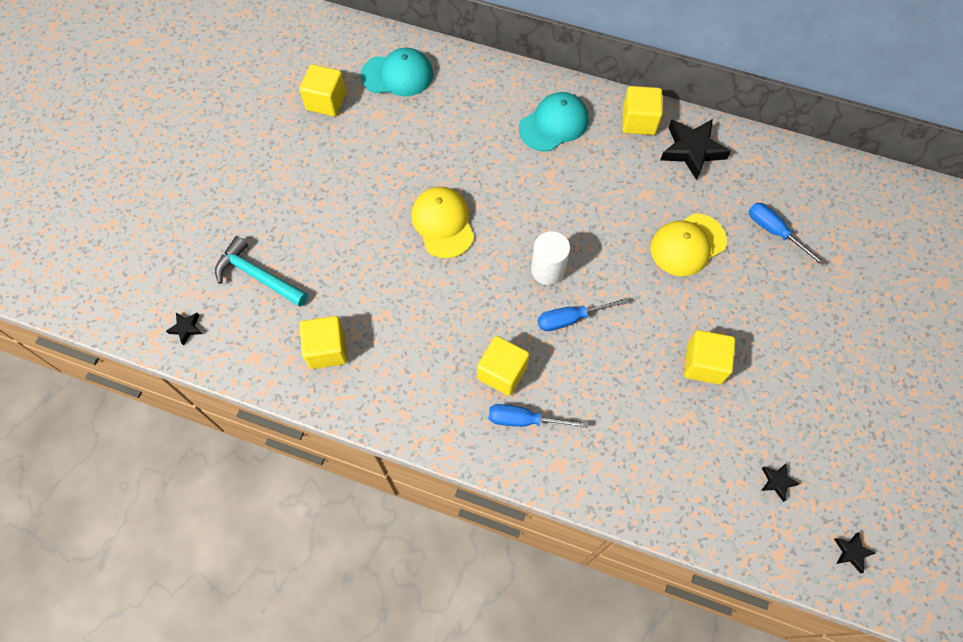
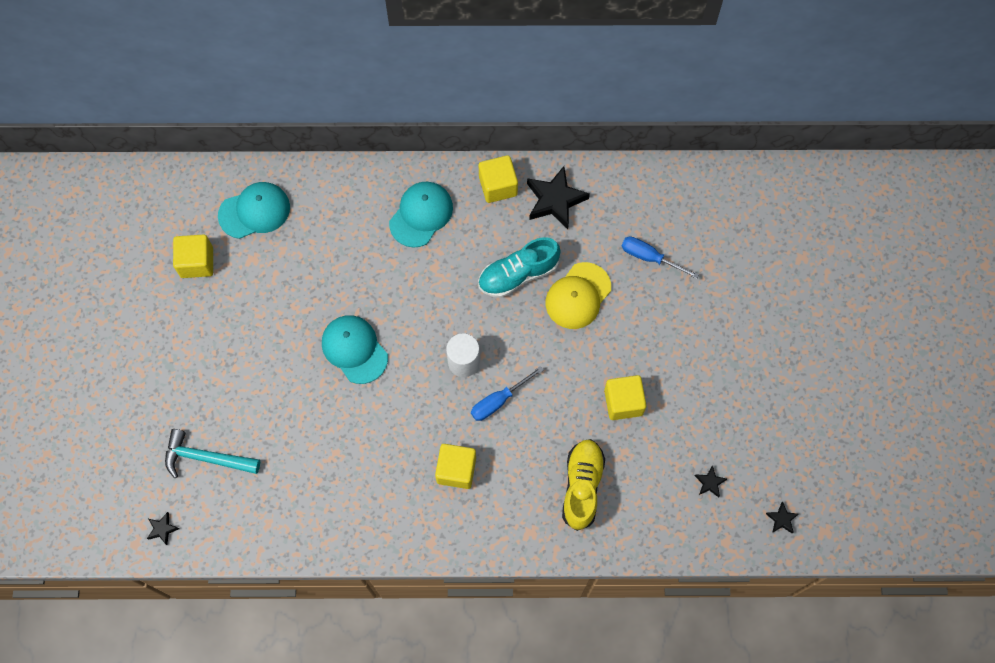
camera: 20 degrees left, 5 degrees up
(327, 349) = (297, 503): yellow cube -> none
(443, 223) = (354, 349): yellow cap -> turquoise cap
(524, 420) = (489, 505): blue screwdriver -> none
(631, 435) = (582, 486): none -> yellow shoe
(632, 206) = (518, 274): none -> turquoise shoe

